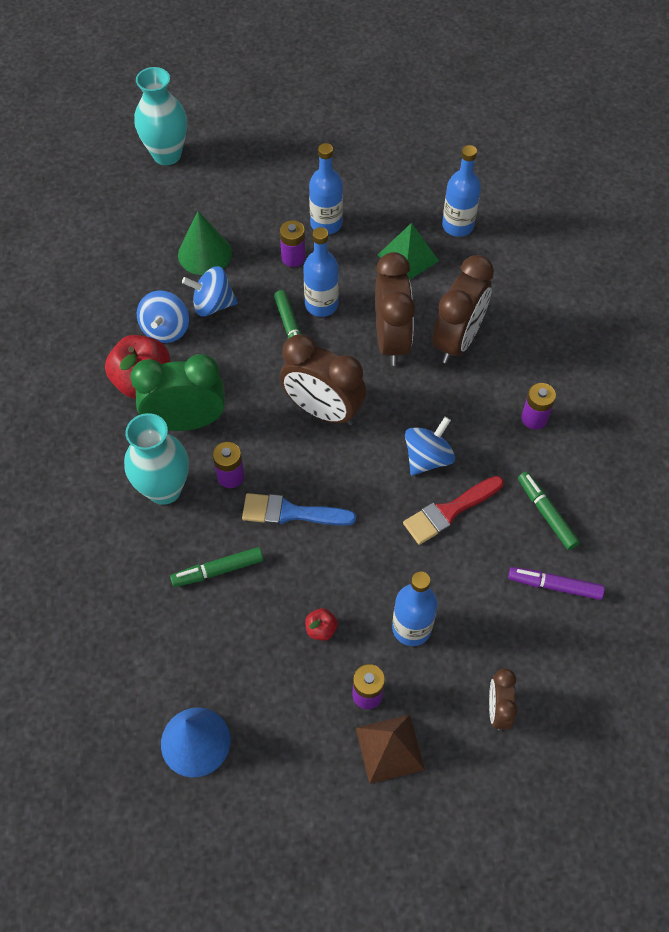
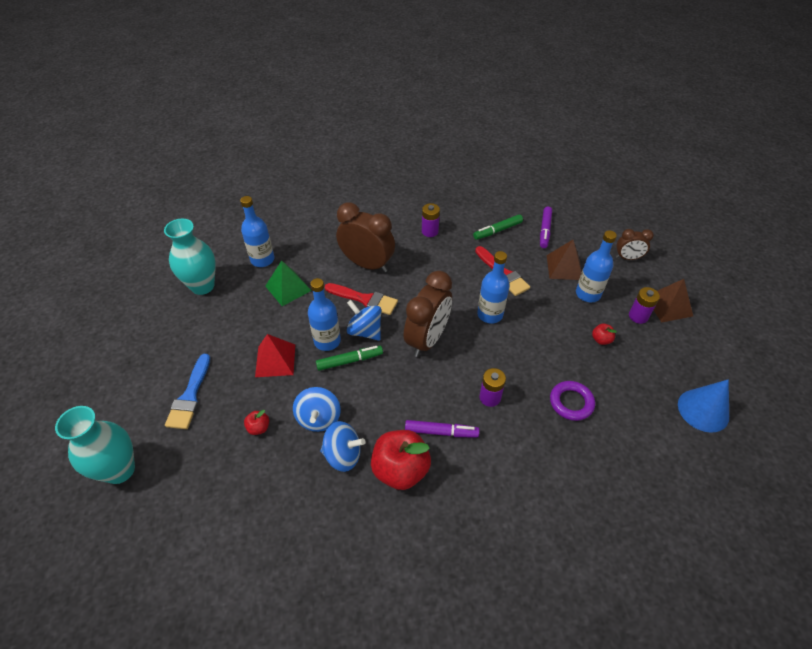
camera: 90 degrees left, 10 degrees down
(164, 489) = (507, 444): turquoise vase -> turquoise vase (202, 286)
(186, 422) = (441, 432): green clock -> purple marker
(205, 253) = (259, 428): green cone -> red apple
(218, 570) = (571, 402): green marker -> purple ring
(291, 513) = (516, 358): blue brush -> blue brush (190, 396)
(293, 257) = (275, 360): purple battery -> red pyramid
(326, 224) = (243, 338): blue bottle -> blue bottle (490, 314)
(391, 340) = (364, 299): brown clock -> red brush
(427, 458) = (463, 282): blue spinning top -> blue spinning top (365, 331)
(468, 602) = (564, 267): none -> brown pyramid

